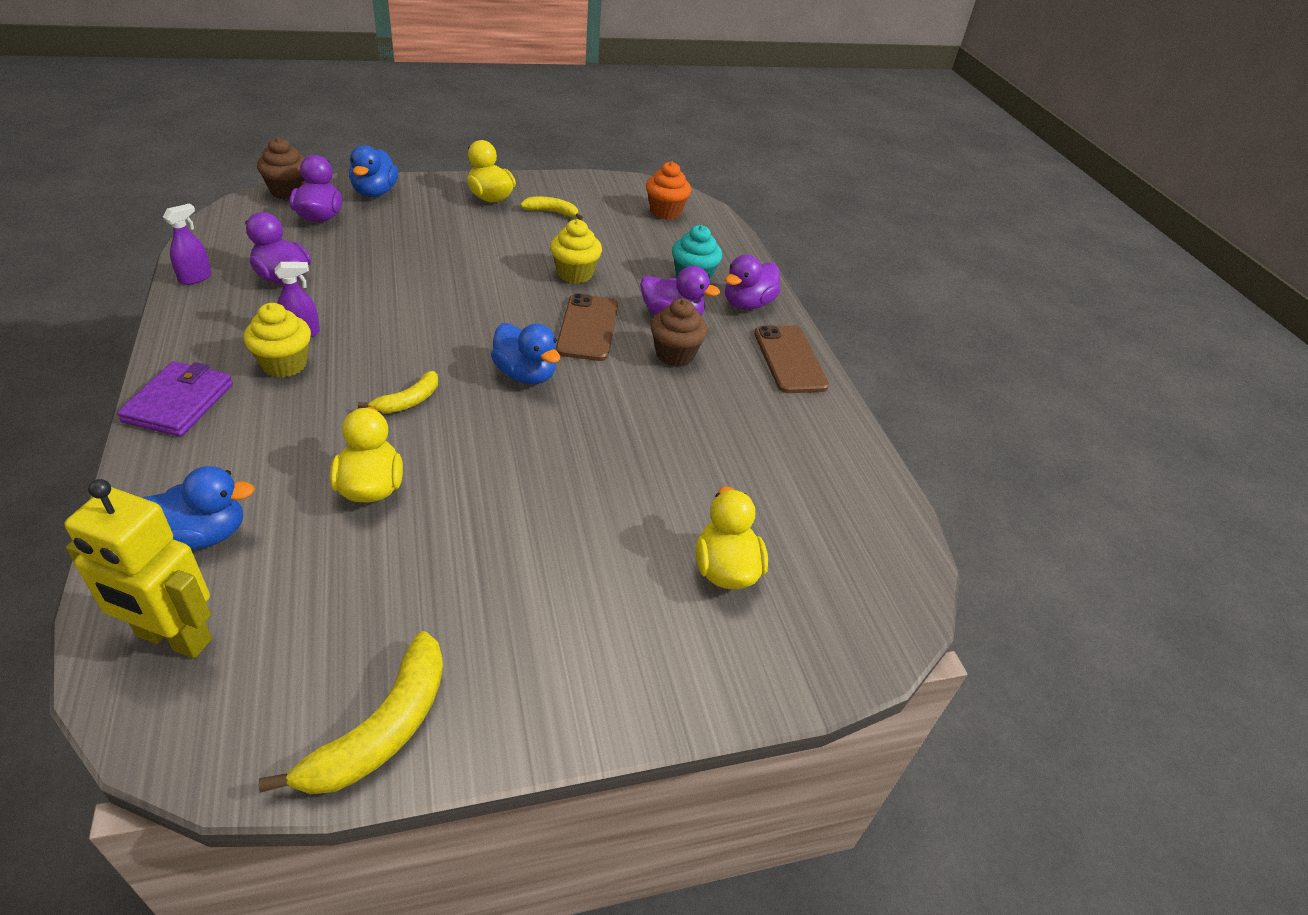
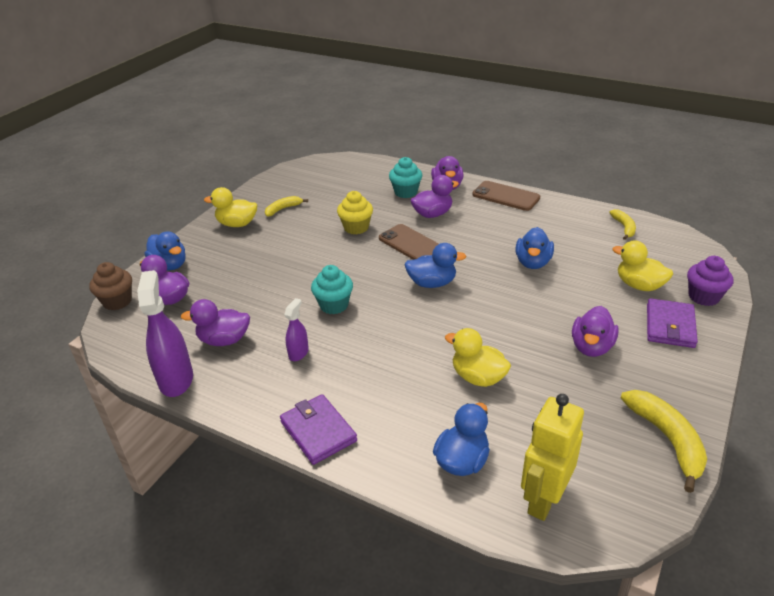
camera: 40 degrees left, 5 degrees down
(173, 638) = (543, 499): yellow robot -> yellow robot turned 150 degrees clockwise
(195, 277) = (176, 379): purple spray bottle -> purple spray bottle, size x1.89
(284, 364) = (324, 371): yellow cupcake -> none
(408, 401) = (413, 335): yellow banana -> yellow banana (624, 227)
(409, 321) = (334, 305): none -> turquoise cupcake
(527, 570) = (591, 347): none -> purple duck
(658, 640) = (670, 326): none -> purple wallet
(663, 442) = (533, 263): none -> blue duck
(665, 212) = (332, 172): orange cupcake -> none
(675, 355) = (466, 228): brown cupcake -> none
(775, 656) = (703, 297): none -> purple cupcake

